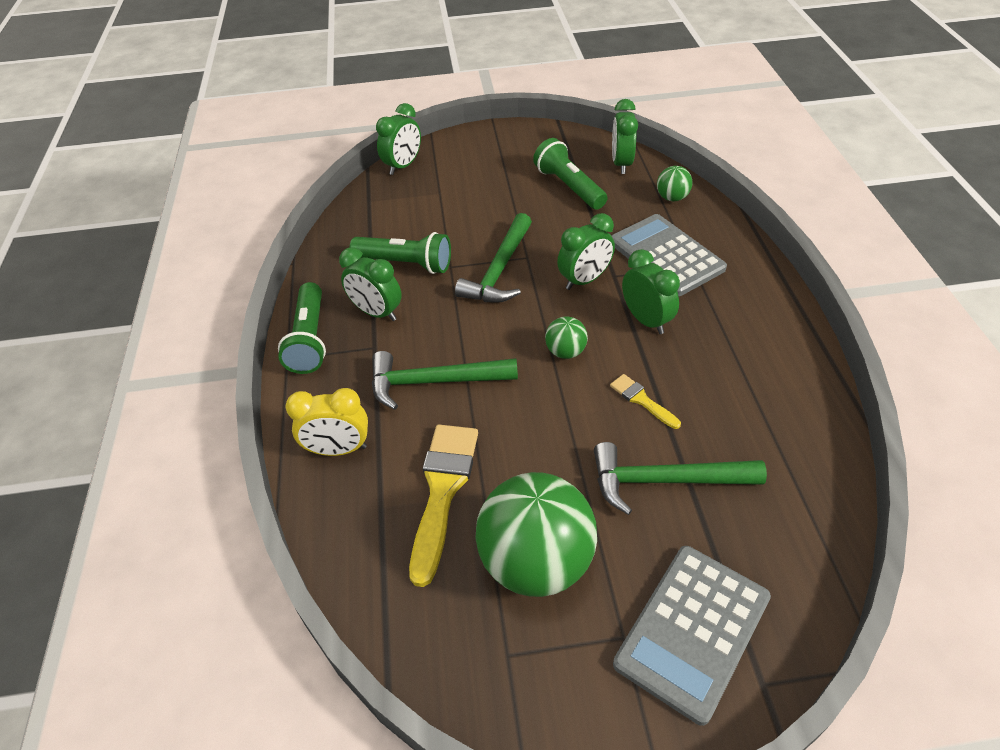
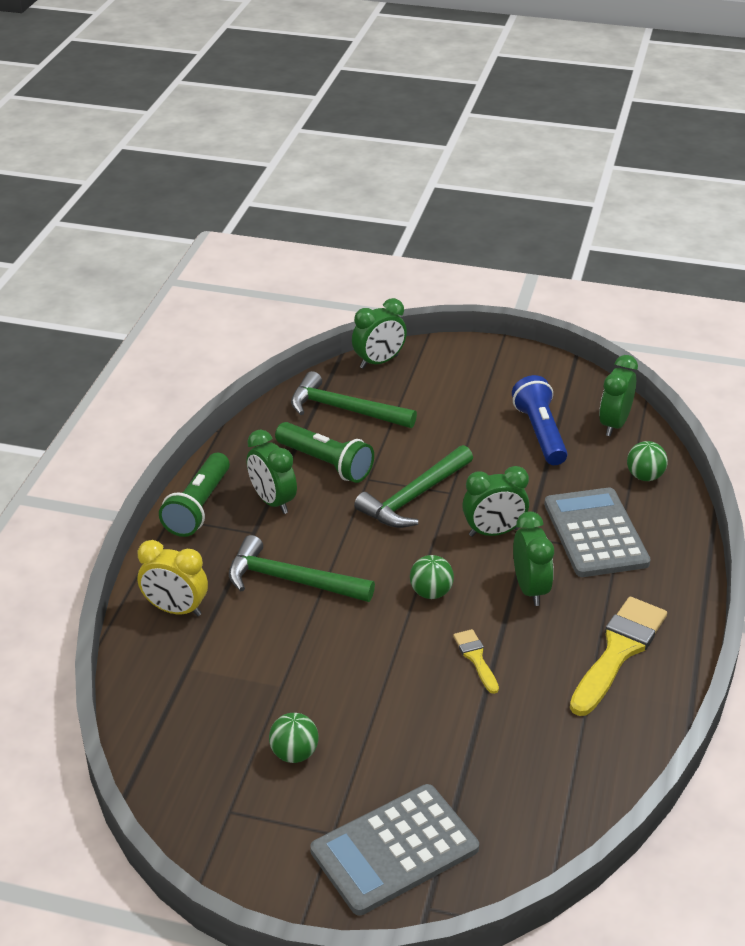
camera: 20 degrees right, 10 degrees down
(443, 490) = (247, 672): yellow brush -> yellow brush (618, 651)
(536, 561) = (294, 753): green ball -> green ball, size x0.45
(569, 187) = (540, 433): green flashlight -> blue flashlight
(665, 480) = (450, 731): green hammer -> green hammer (344, 409)

